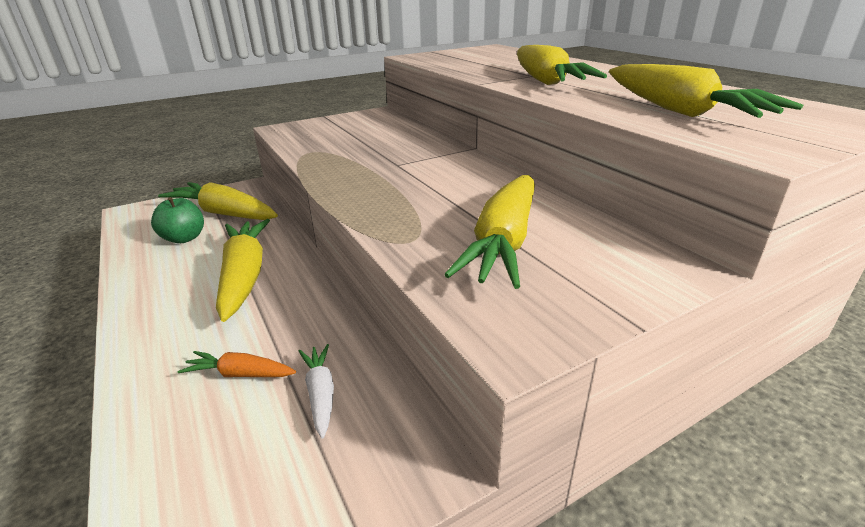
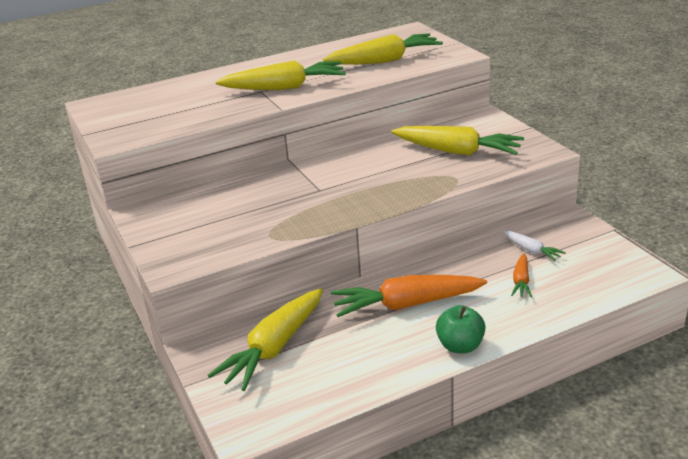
camera: 85 degrees left, 0 degrees up
(184, 238) = (330, 361): green apple -> green apple (460, 346)
(245, 276) = (406, 304): yellow carrot -> orange carrot
(321, 393) = (532, 251): white carrot -> white carrot turned 120 degrees counterclockwise

